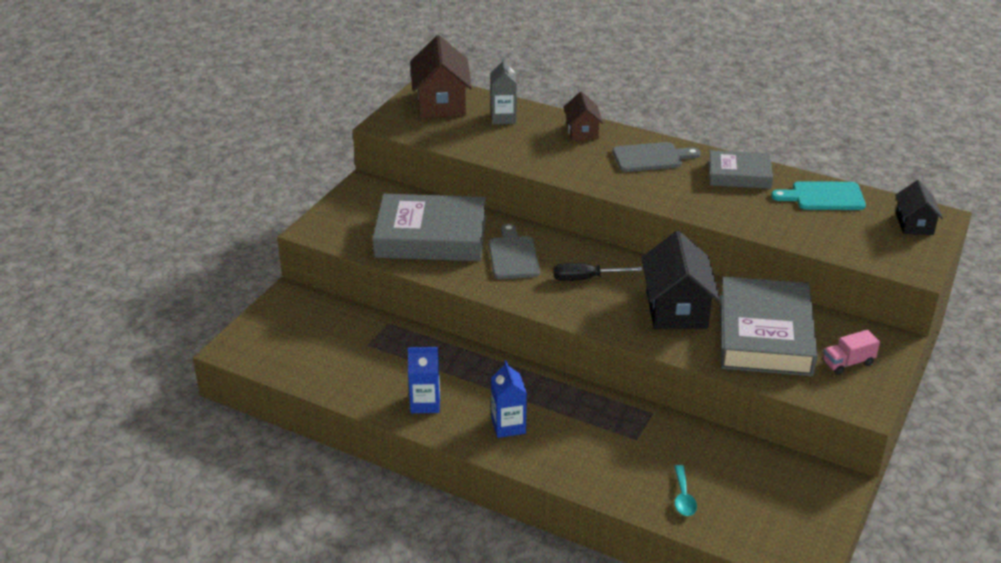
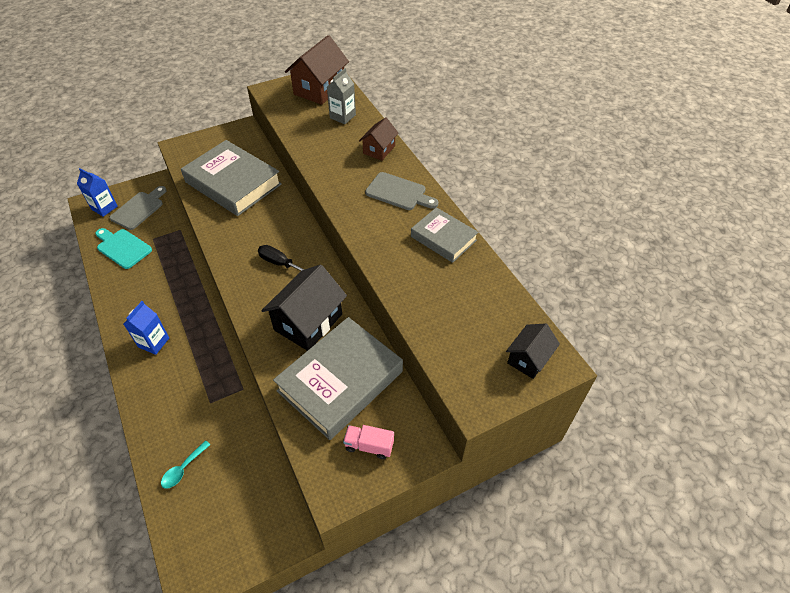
camera: 35 degrees right, 15 degrees up
(425, 403) = (132, 297): blue carton -> blue carton (104, 208)
(513, 255) = (261, 222): grey cutting board -> grey cutting board (139, 209)
(823, 197) = (484, 291): turquoise cutting board -> turquoise cutting board (122, 247)

